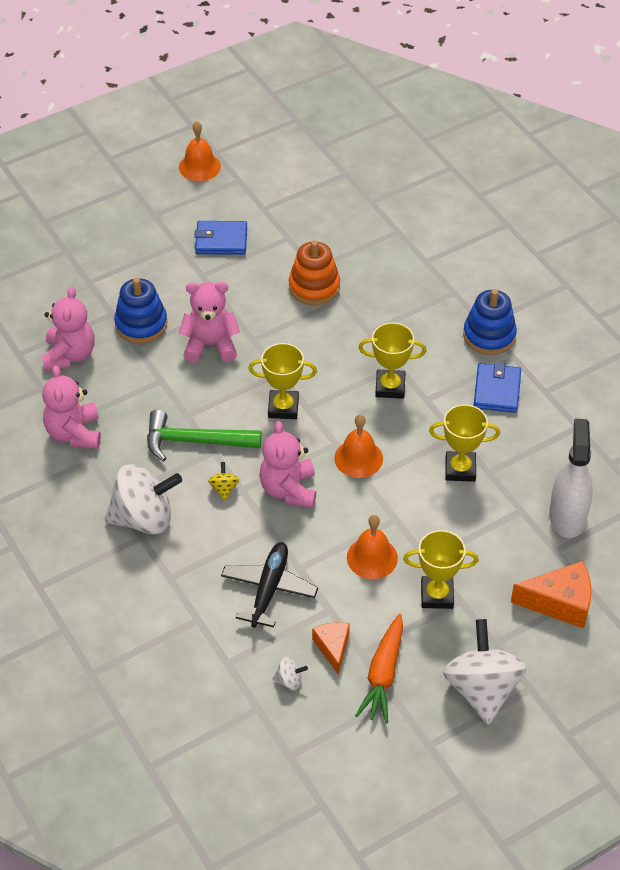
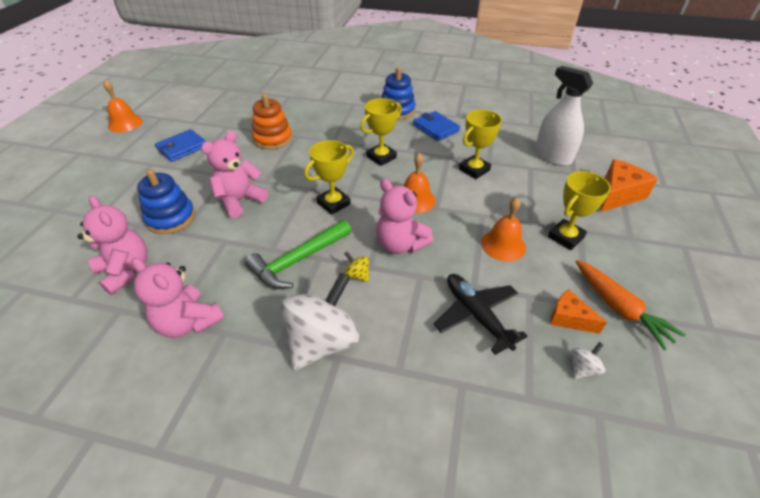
camera: 45 degrees left, 5 degrees down
(482, 689) = (670, 268): white spinning top -> none

